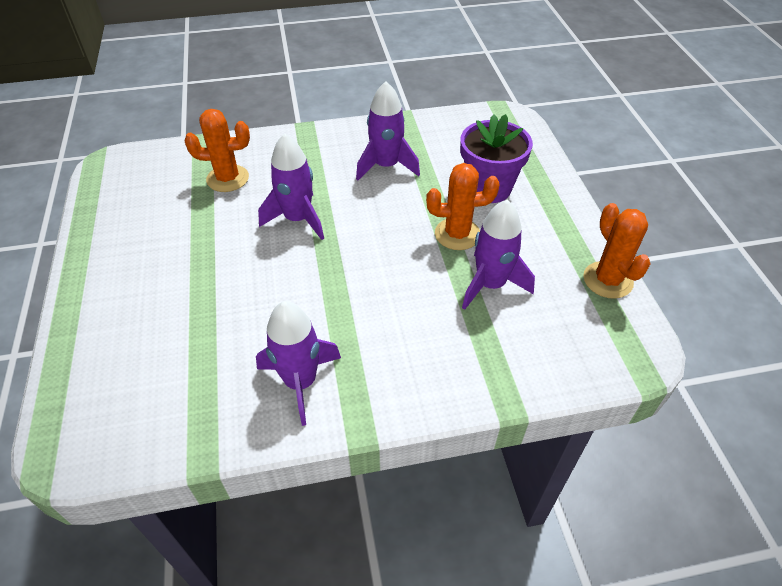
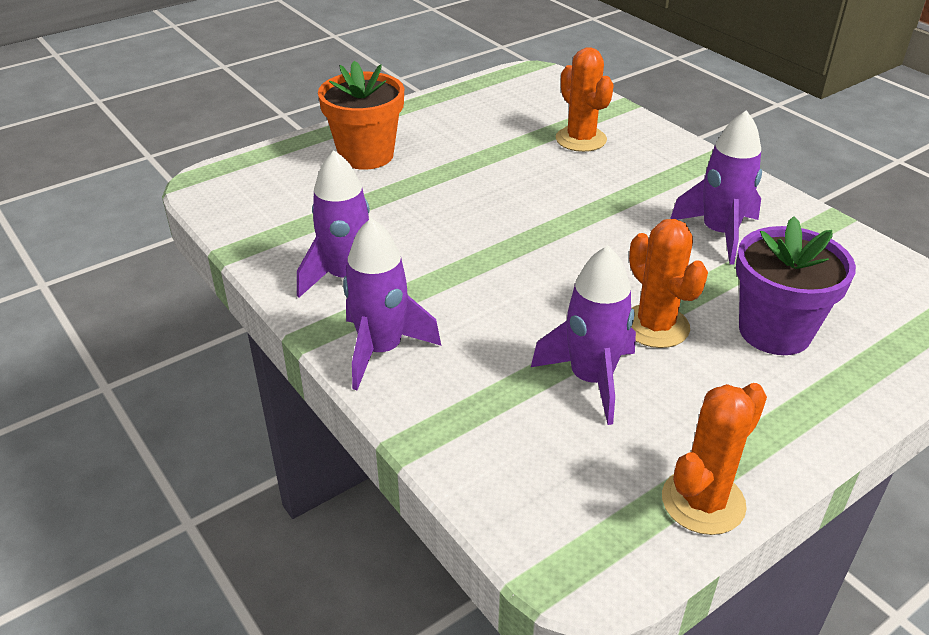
camera: 65 degrees right, 10 degrees down
(131, 311) = (366, 155): none -> orange flower pot
(298, 219) = (564, 201): purple rocket -> purple rocket (381, 350)

